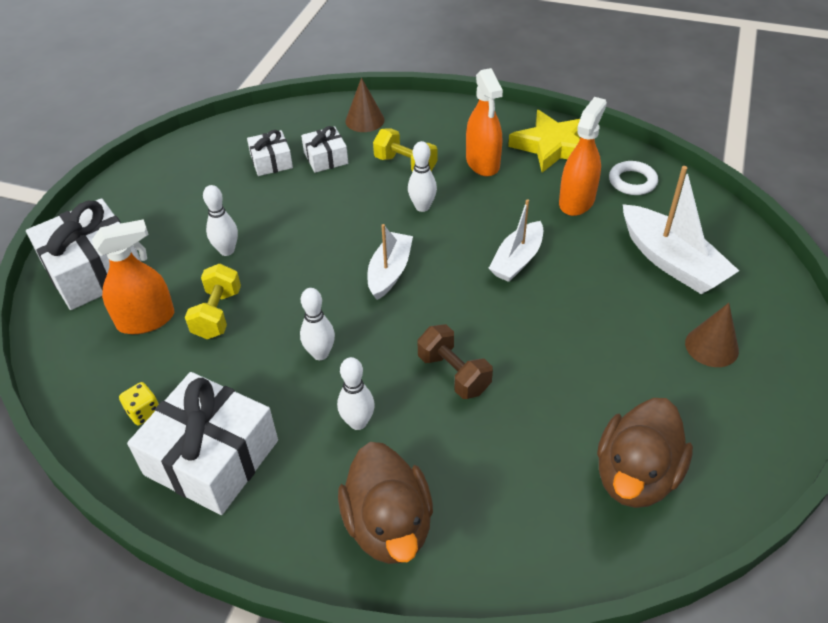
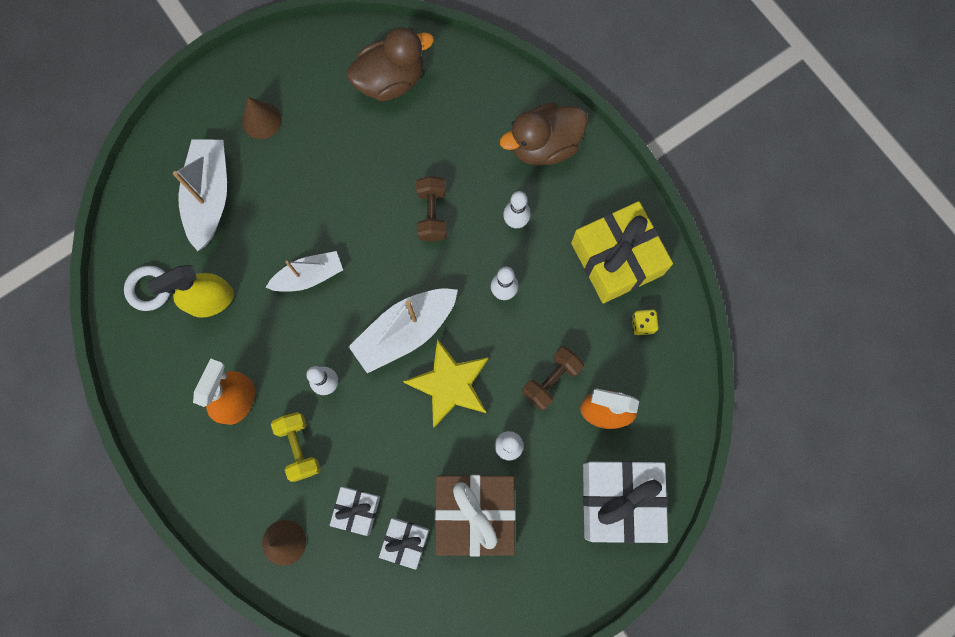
camera: 145 degrees left, 30 degrees up
(211, 457) = (617, 258): white gift -> yellow gift
(217, 314) = (551, 380): yellow dumbbell -> brown dumbbell
(226, 201) = (475, 513): none -> brown gift
(389, 272) = (405, 332): white boat -> white boat, size x1.53
(389, 525) = (544, 146): brown duck -> brown duck turned 135 degrees counterclockwise
(552, 146) = (165, 377): yellow star -> yellow star (450, 385)
(576, 201) = (211, 300): orange spray bottle -> yellow spray bottle

